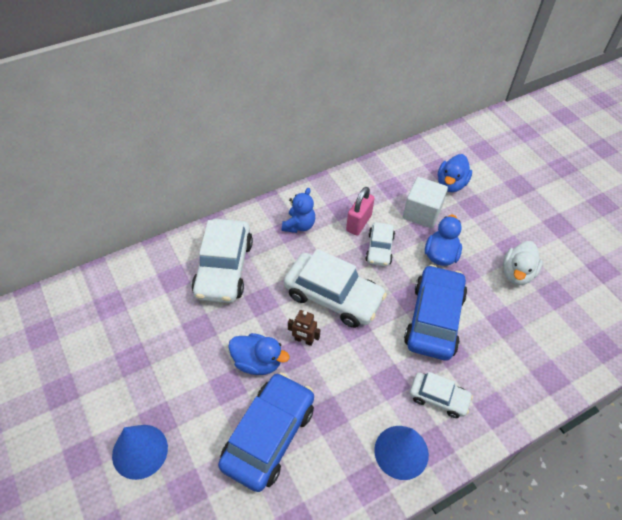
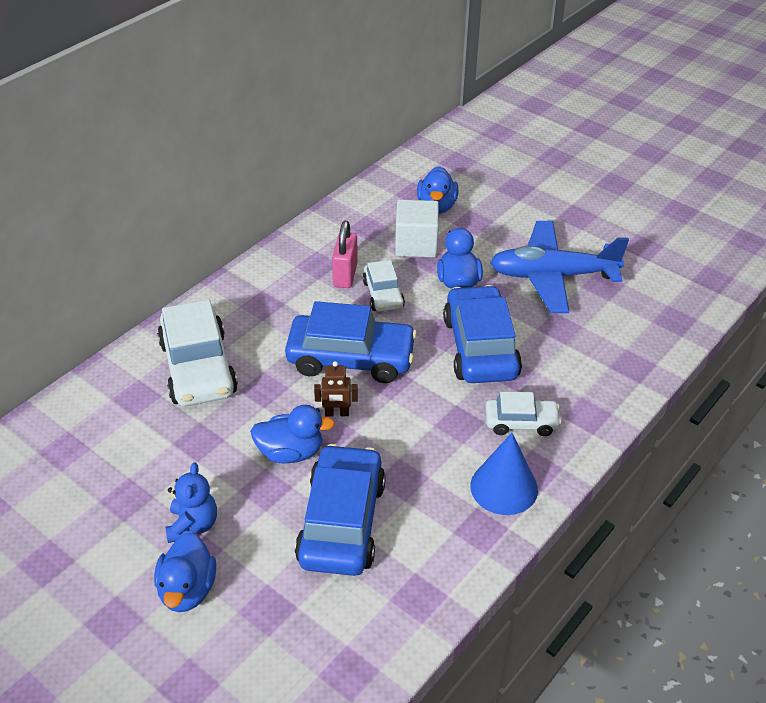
camera: 20 degrees left, 10 degrees down
(140, 451) = (187, 590): blue cone -> blue duck
(299, 225) = (272, 297): blue teddy bear -> blue teddy bear (193, 525)
(333, 296) = (351, 358): white car -> blue car
(517, 273) = (552, 276): white duck -> blue plane

